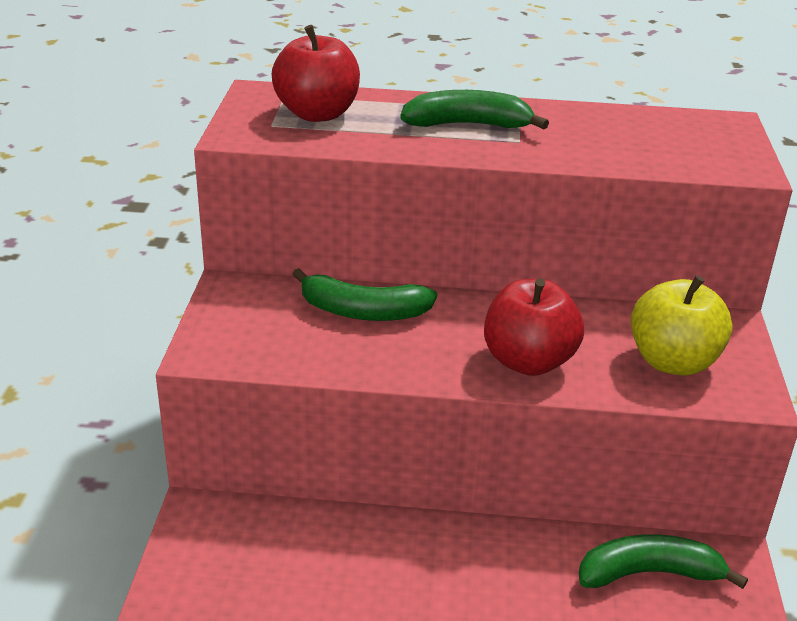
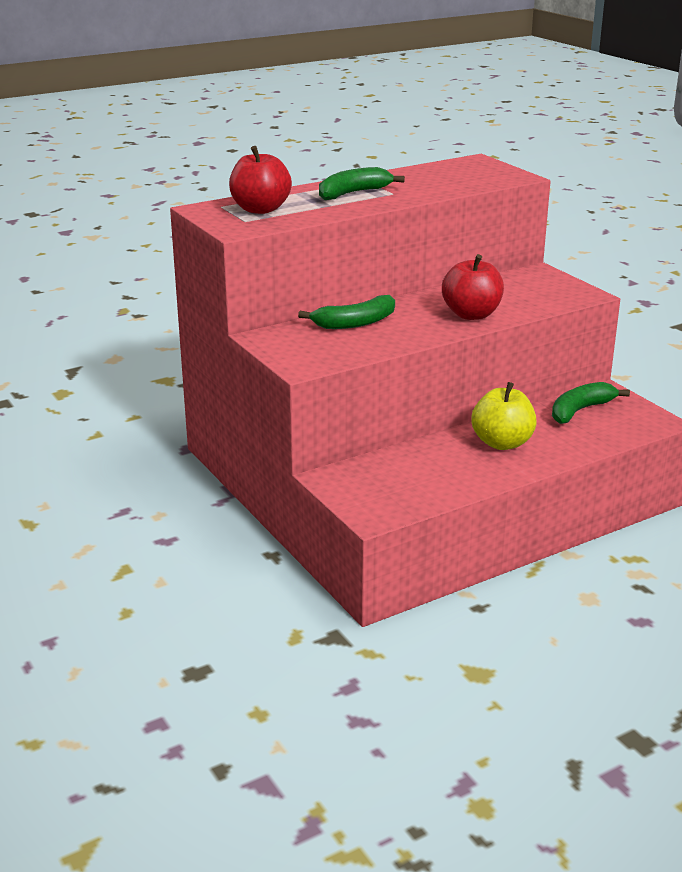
camera: 35 degrees left, 5 degrees down
(673, 362) = (536, 293): yellow apple -> yellow apple (502, 443)

